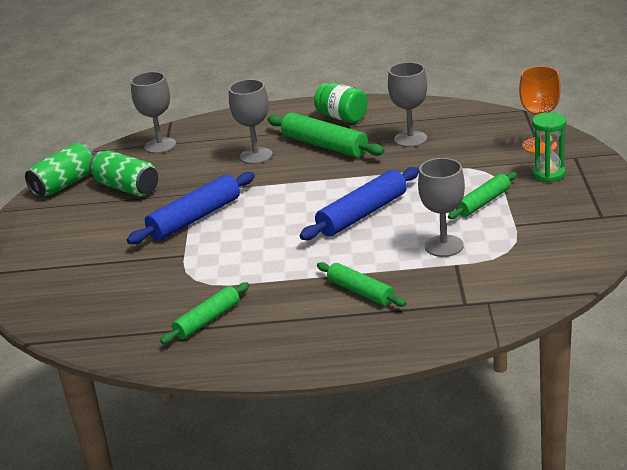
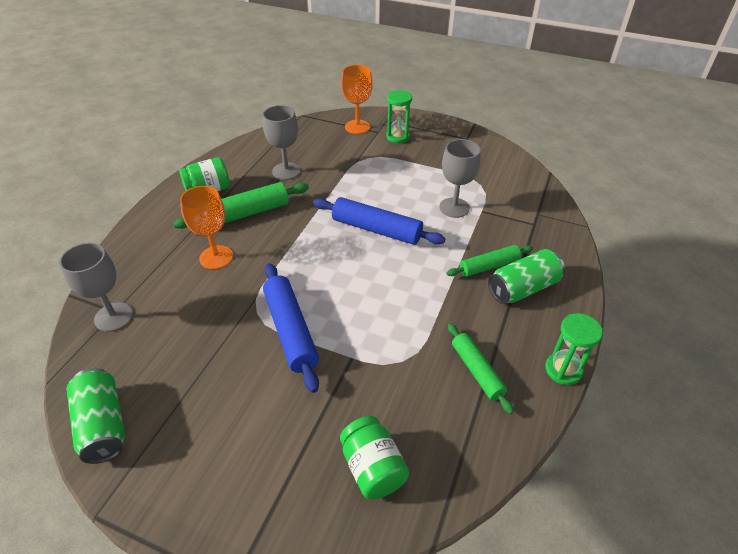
camera: 70 degrees left, 15 degrees up
(80, 298) = (373, 468): none -> green jar
(127, 188) = (174, 368): green can -> green can (523, 288)
(239, 368) = (563, 370): none -> green hourglass
(256, 156) = (216, 257): grey goblet -> orange goblet
(362, 214) = (376, 229): blue rolling pin -> blue rolling pin turned 45 degrees counterclockwise
(483, 202) = (410, 172): green rolling pin -> none

